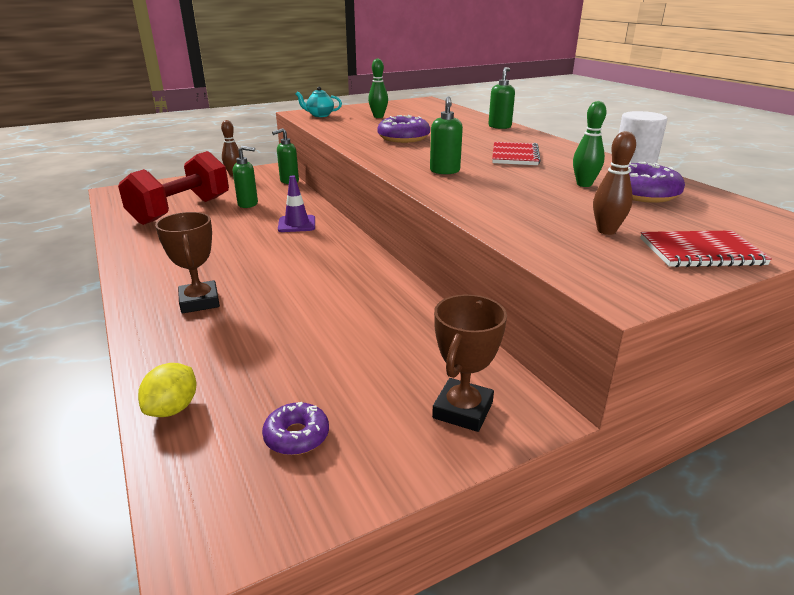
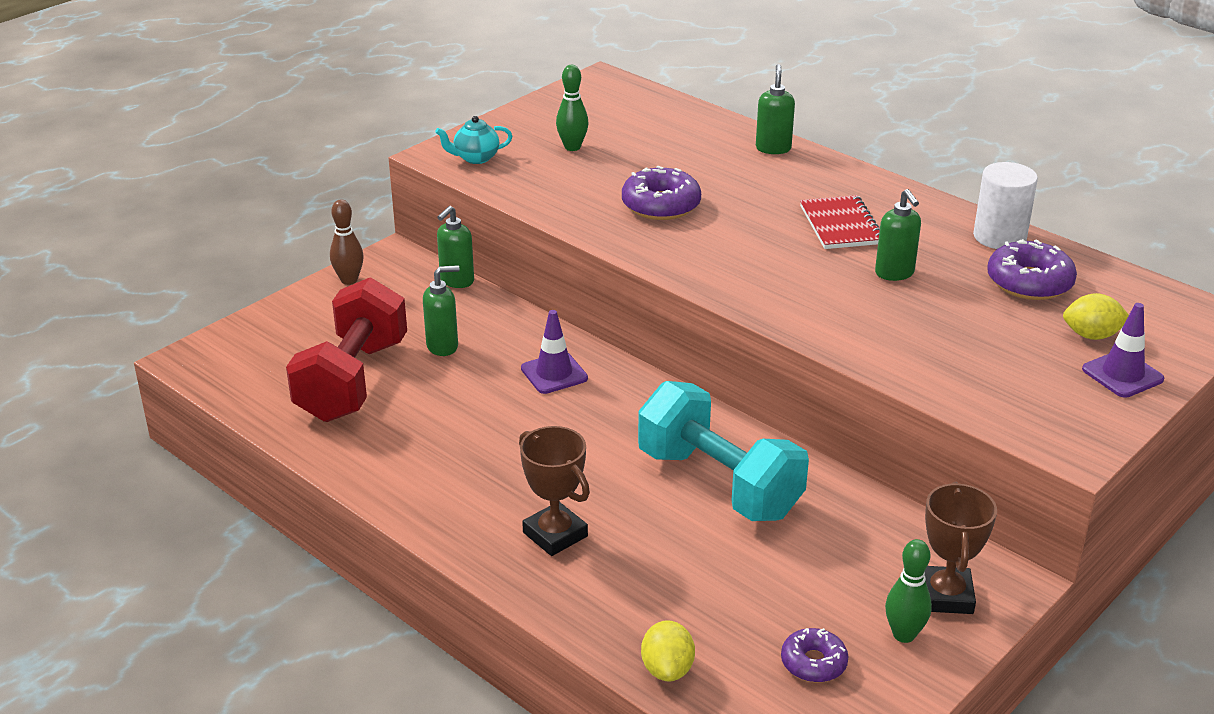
camera: 20 degrees left, 5 degrees up
(342, 295) = (719, 483): none -> turquoise dumbbell
(445, 171) = (777, 279): green soap dispenser -> green soap dispenser (894, 273)
(584, 184) = (957, 276): green bowling pin -> green bowling pin (904, 634)
(606, 231) = (1022, 360): brown bowling pin -> none
(682, 226) = (1091, 335): none -> yellow lemon
(701, 252) = (1122, 374): red notebook -> purple traffic cone

